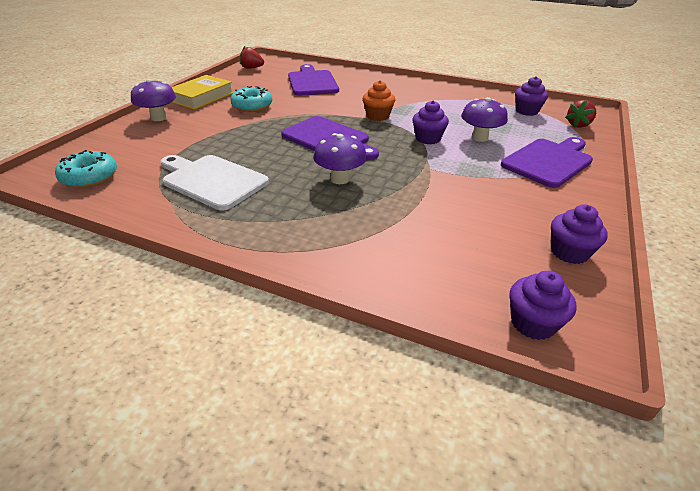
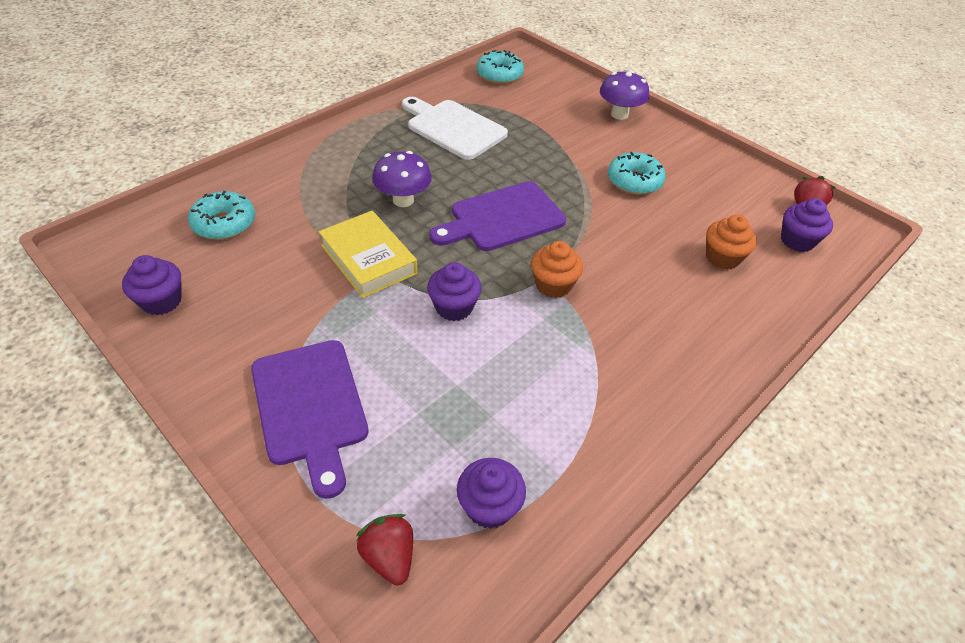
camera: 110 degrees right, 10 degrees up
(201, 97) = (679, 148): yellow book -> yellow book (368, 259)
(212, 181) = (453, 128): white cutting board -> white cutting board turned 105 degrees counterclockwise
(312, 82) = (722, 258): purple cutting board -> orange cupcake
(456, 261) = (224, 223): none -> turquoise donut
(479, 138) = (424, 367): purple mushroom -> none
(532, 323) = (131, 231): purple cupcake -> purple cupcake (797, 241)

